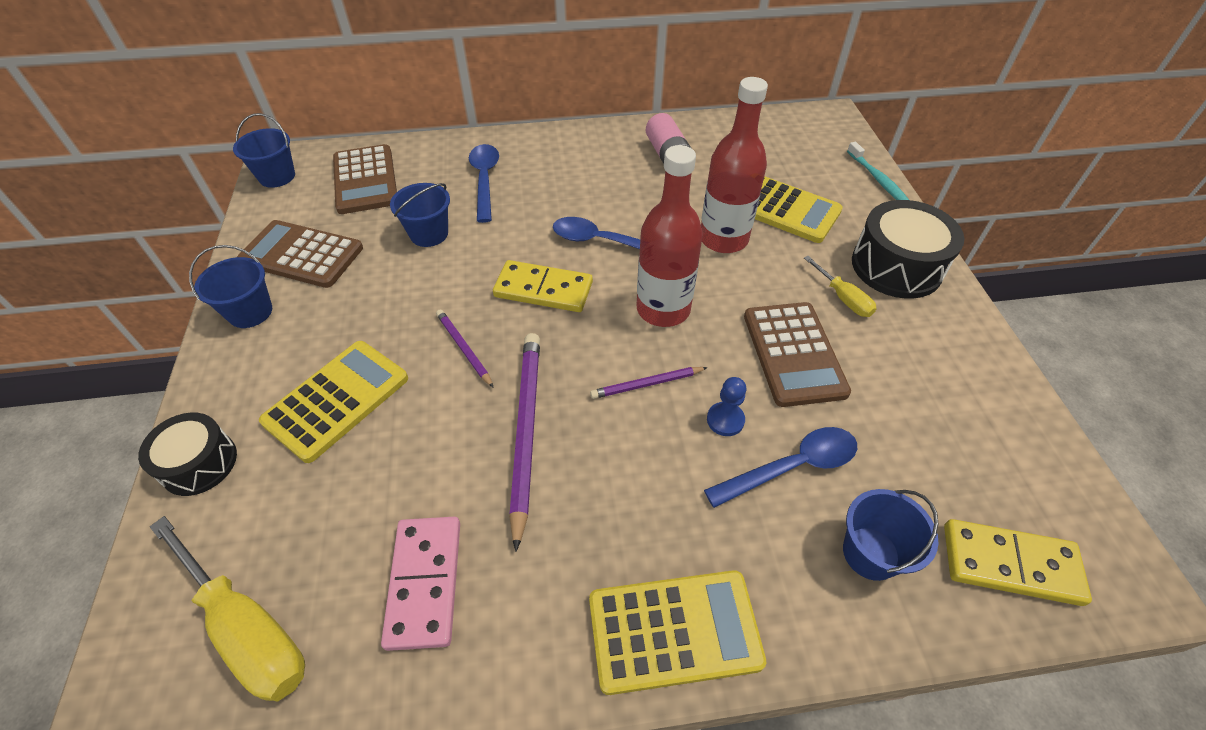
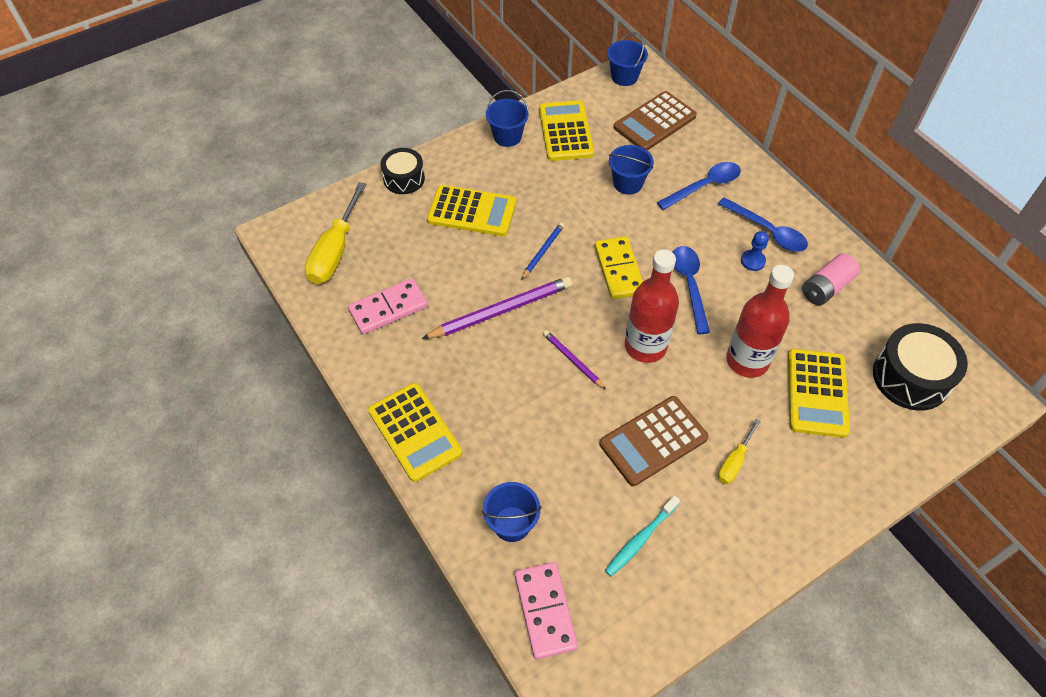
camera: 65 degrees right, 5 degrees up
(302, 255) = (565, 131): brown calculator -> yellow calculator
(464, 349) = (543, 251): purple pencil -> blue pencil
(725, 420) = (569, 415): blue pawn -> blue pawn (752, 261)
(791, 467) = (552, 464): blue spoon -> blue spoon (767, 231)
(878, 180) = (917, 459): turquoise toothbrush -> turquoise toothbrush (640, 539)
(896, 266) = (801, 495): black drum -> black drum (911, 377)
(1010, 564) = (545, 611): yellow domino -> pink domino

